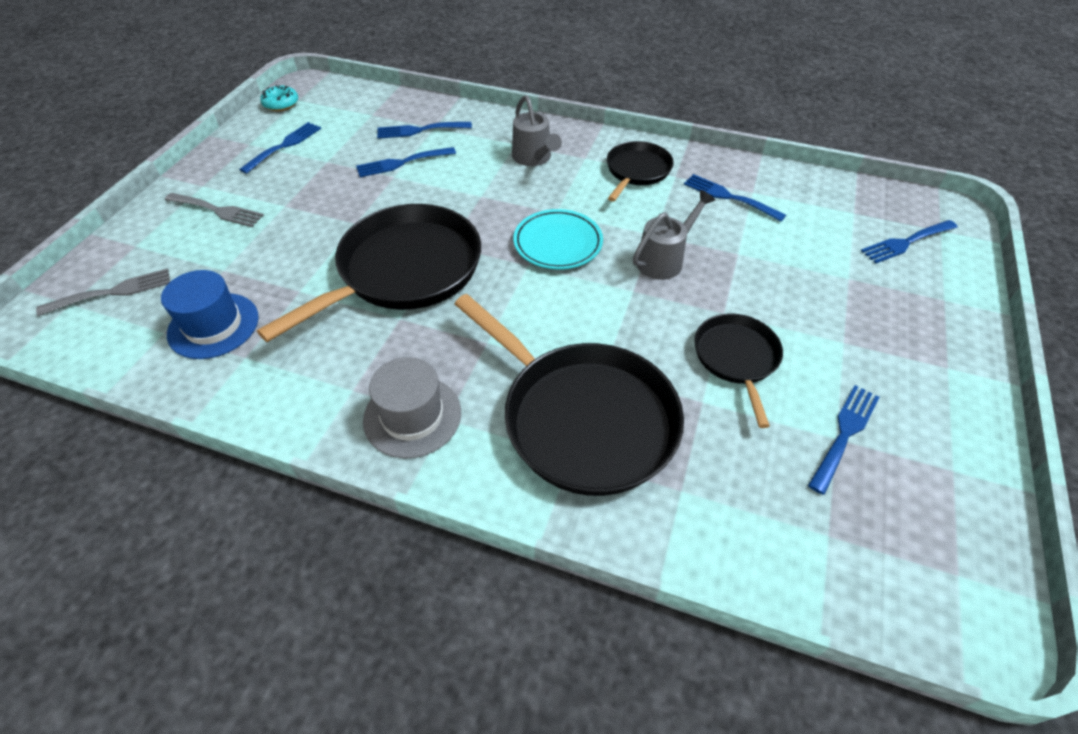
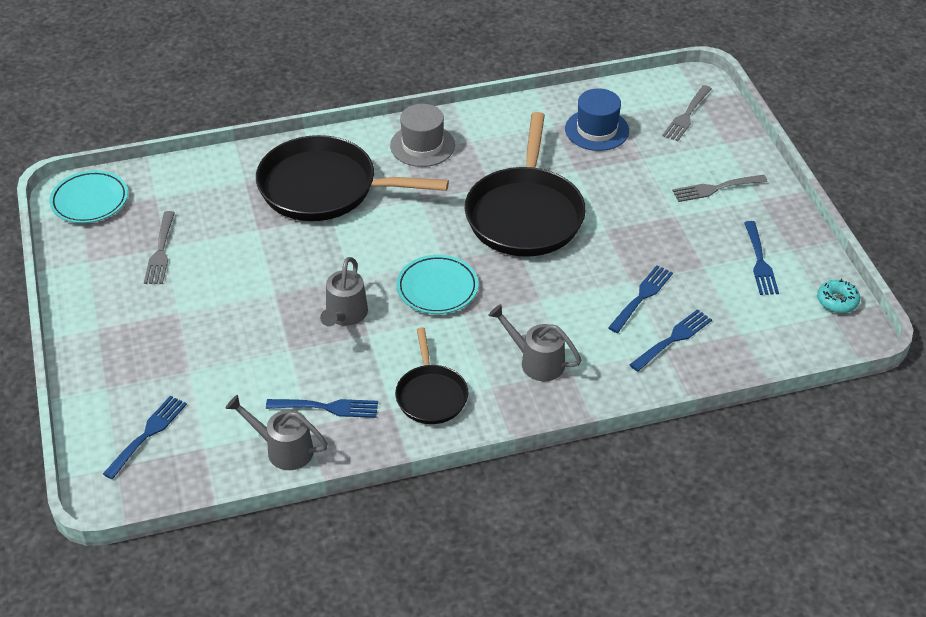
camera: 145 degrees right, 5 degrees down
(736, 358) = (249, 265): black pan -> none
(784, 185) = (283, 449): none -> grey watering can
(844, 433) = (160, 251): blue fork -> grey fork
(942, 589) = (90, 201): none -> turquoise plate

